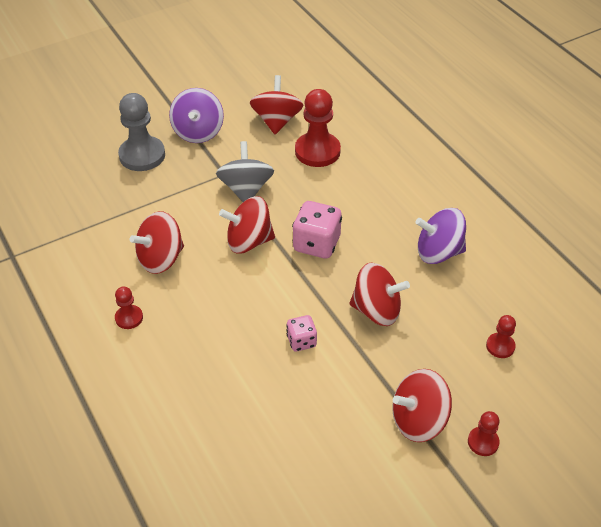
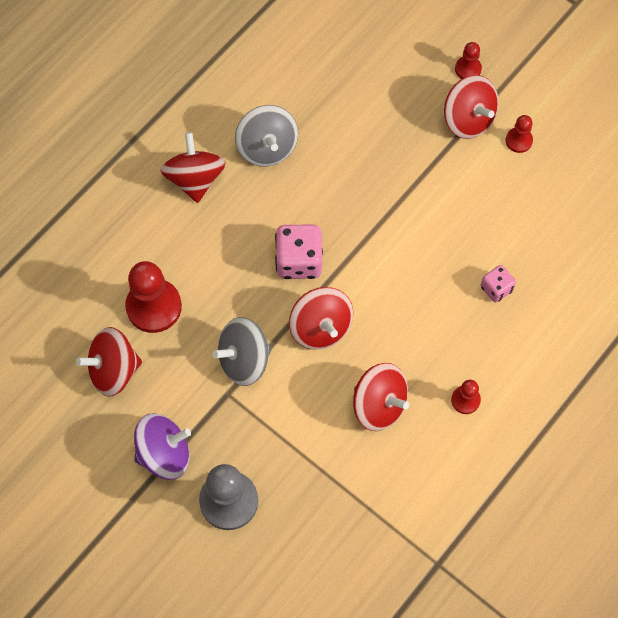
camera: 110 degrees left, 20 degrees up
(301, 341) = (426, 234): pink dice -> pink dice (496, 288)
(376, 310) = (363, 182): red spinning top -> red spinning top (195, 179)
(438, 252) = (267, 147): purple spinning top -> grey spinning top
(500, 346) = (363, 74): red pawn -> red pawn (518, 140)

